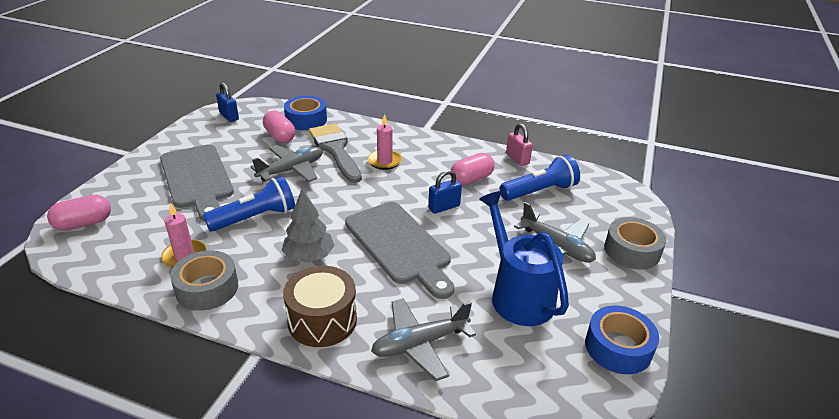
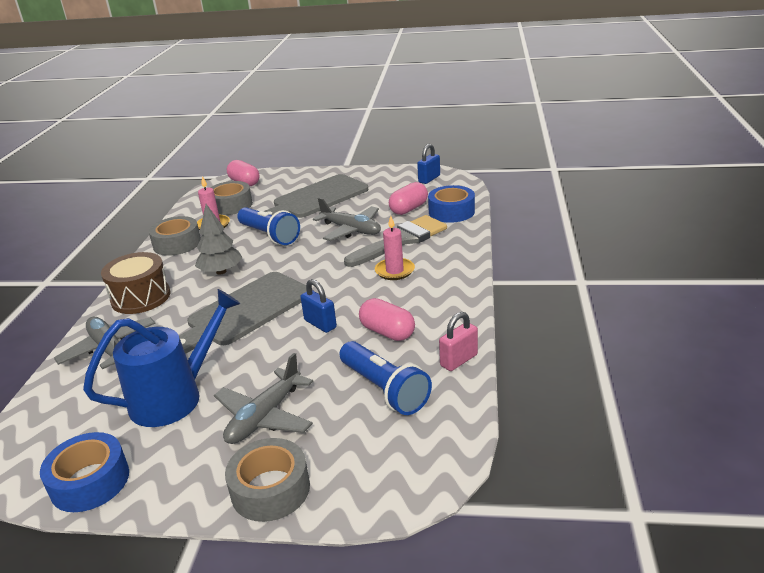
camera: 80 degrees right, 5 degrees down
(142, 239) = (231, 205): none -> grey tape

